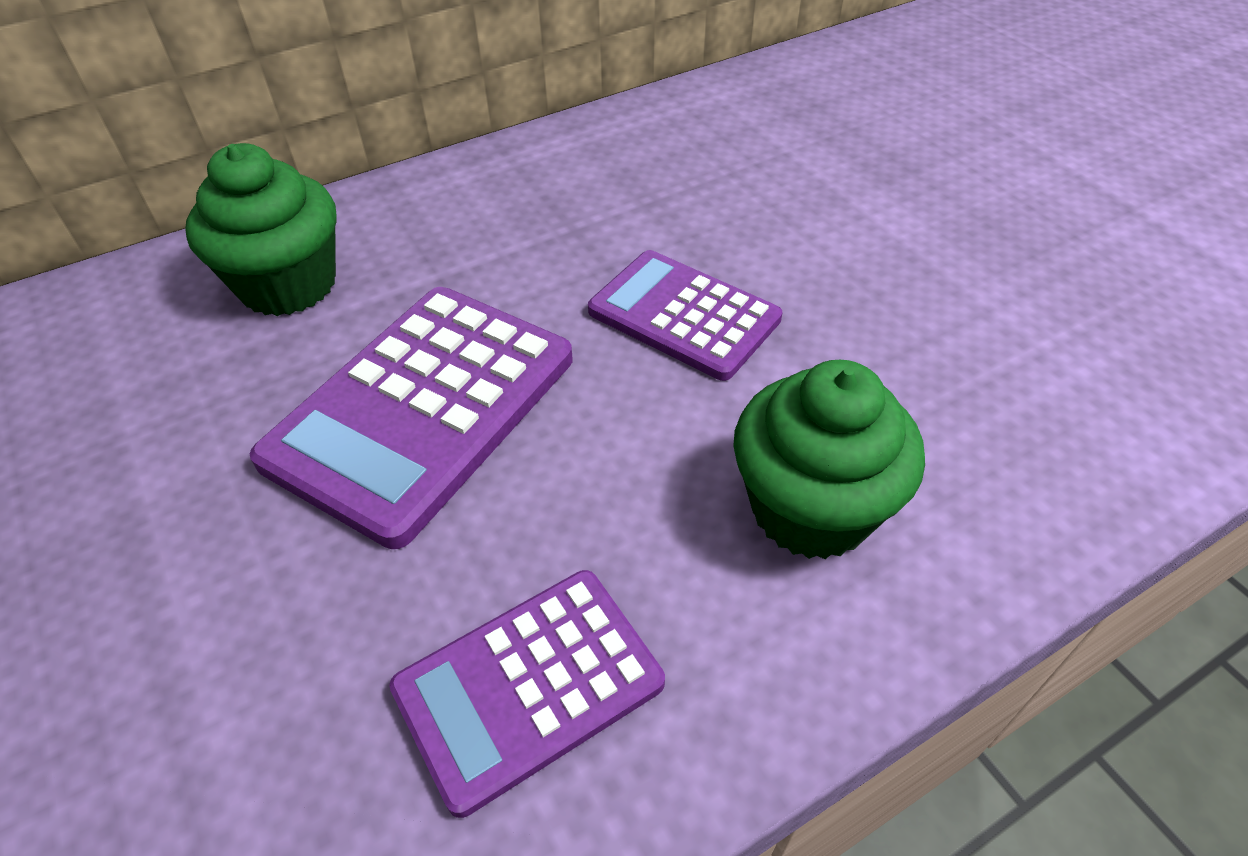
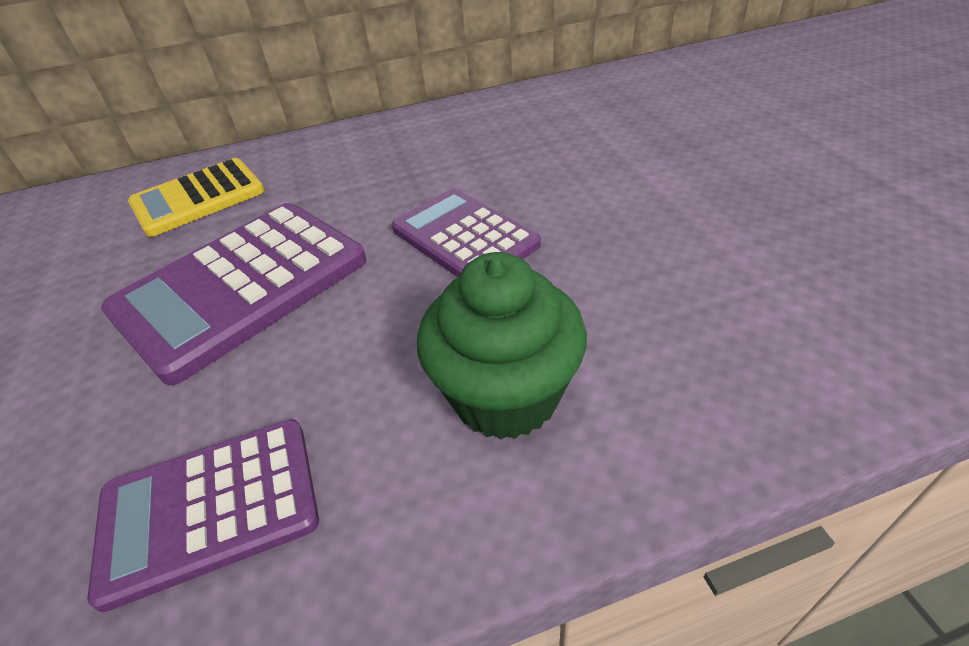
camera: 15 degrees right, 5 degrees down
(288, 284) = (198, 198): green cupcake -> yellow calculator

